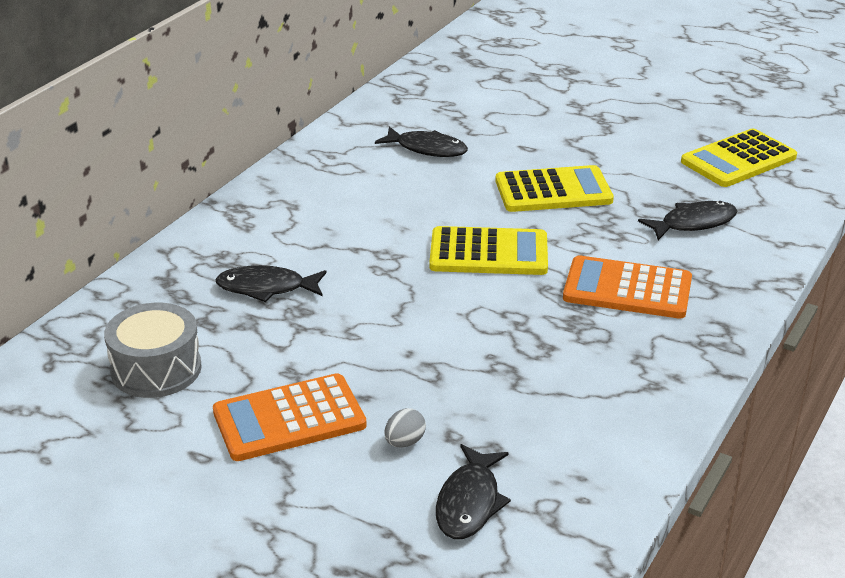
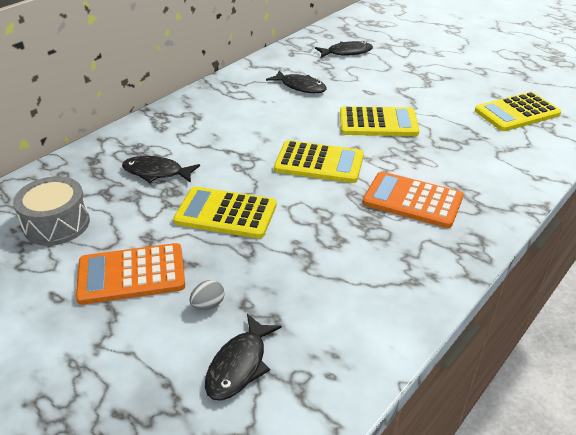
camera: 10 degrees right, 5 degrees up
(385, 331) = (226, 213): none -> yellow calculator
(693, 223) = (474, 155): black fish -> black fish (346, 52)

